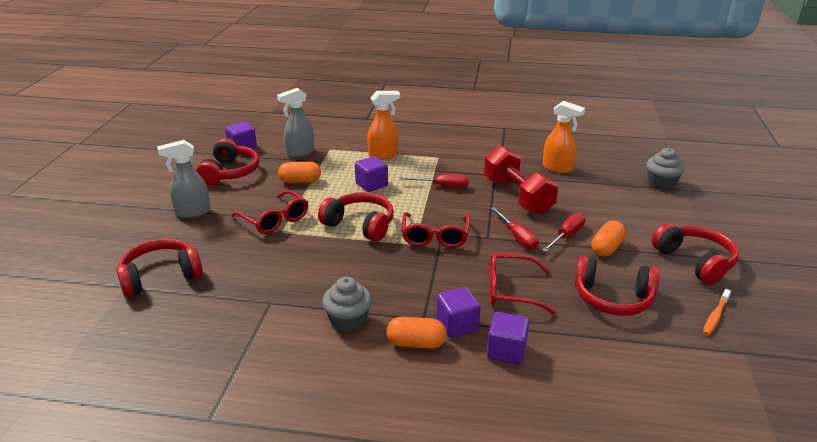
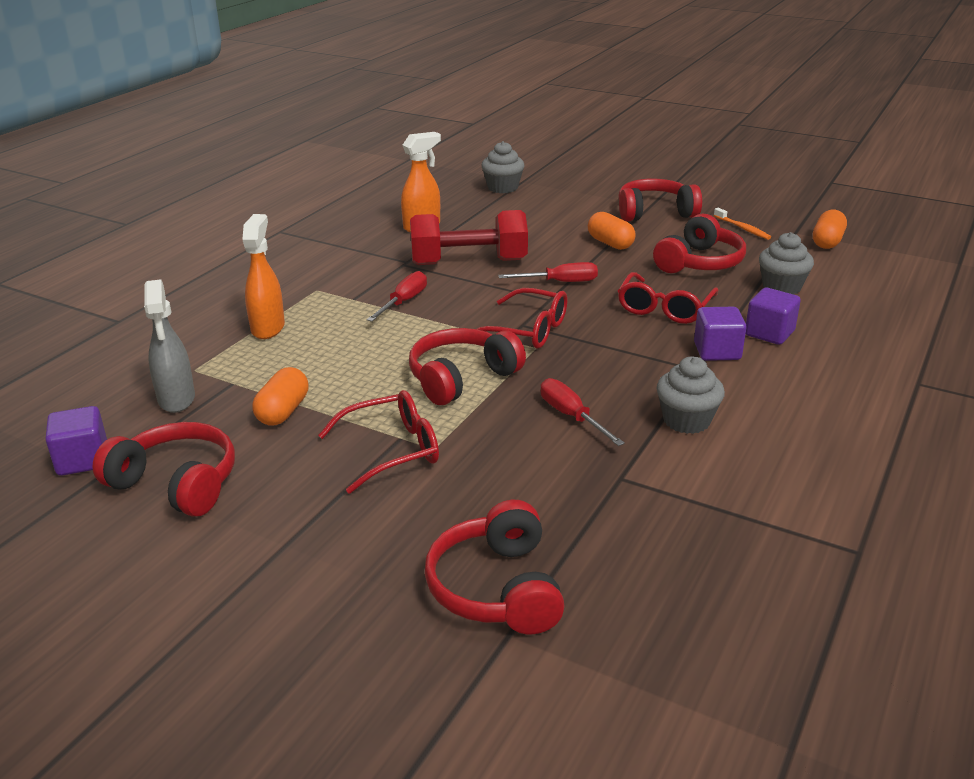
camera: 70 degrees left, 0 degrees up
(192, 212) = (296, 540): grey spray bottle -> none
(371, 185) = (352, 352): purple cube -> none
(416, 343) = (743, 382): orange capsule -> orange capsule (827, 242)
(567, 235) = (573, 256): red screwdriver -> red screwdriver (571, 416)
(604, 352) = (781, 287): none -> grey cupcake

